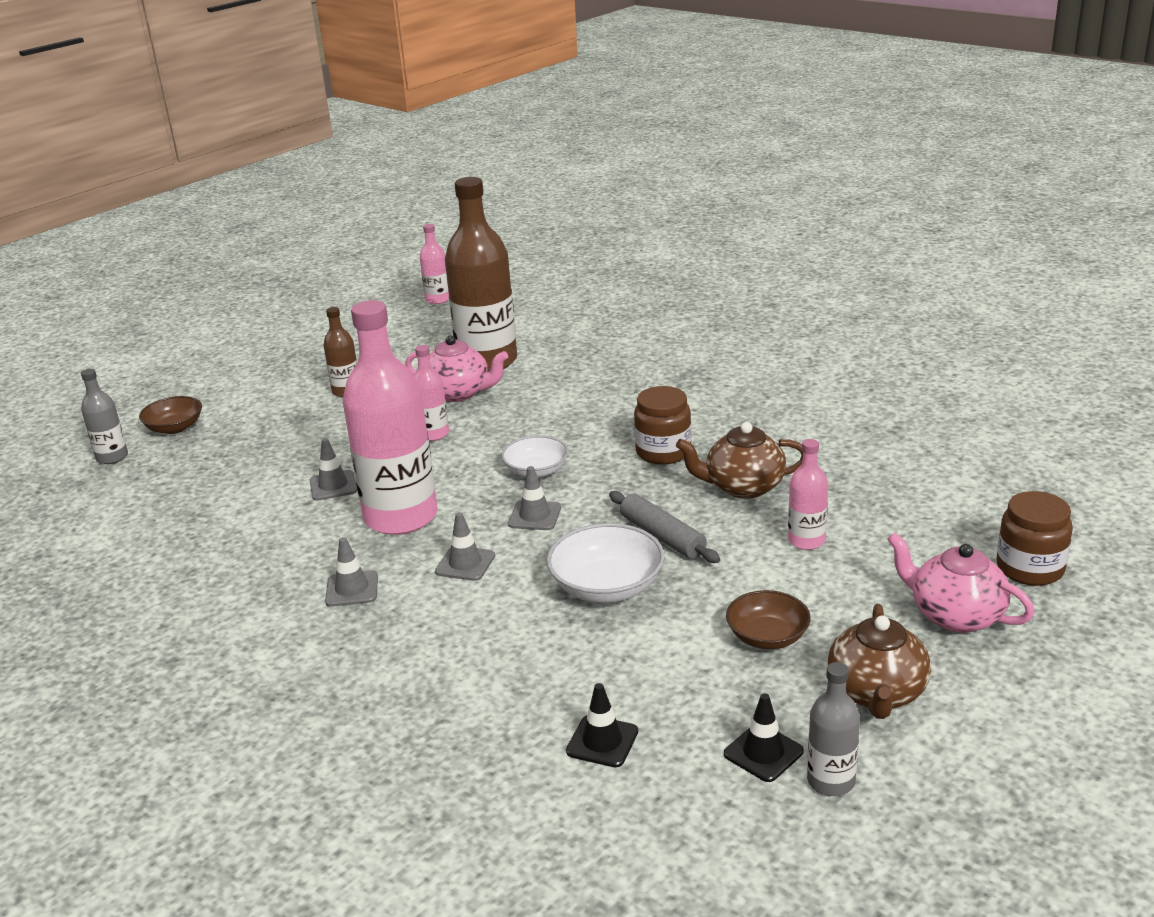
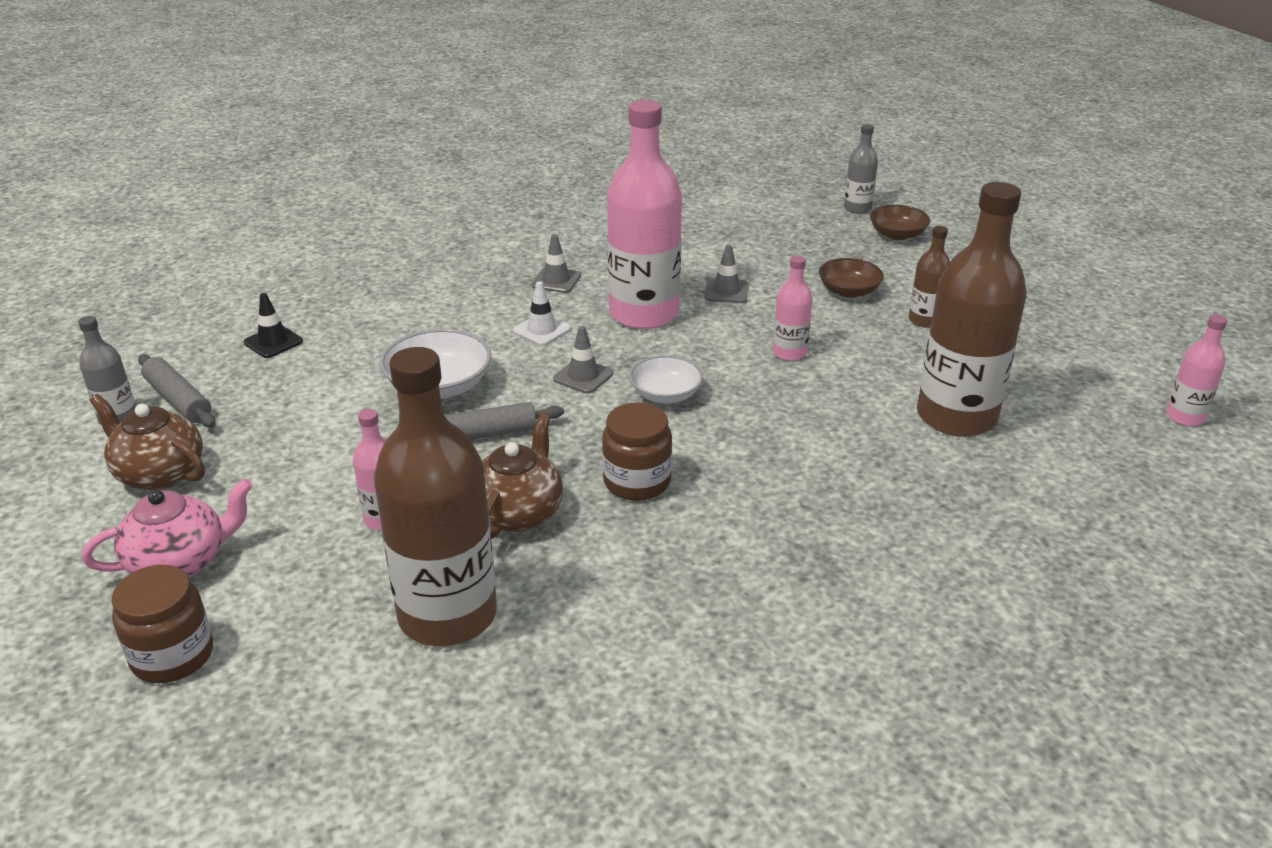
camera: 110 degrees right, 5 degrees up
(459, 393) = (877, 383): pink teapot -> none
(465, 564) = (542, 330): grey traffic cone -> white traffic cone
(763, 753) = (178, 400): black traffic cone -> grey rolling pin
(767, 636) = (285, 445): brown bowl -> brown bowl (848, 291)
(868, 478) = (447, 615): none -> brown bottle

